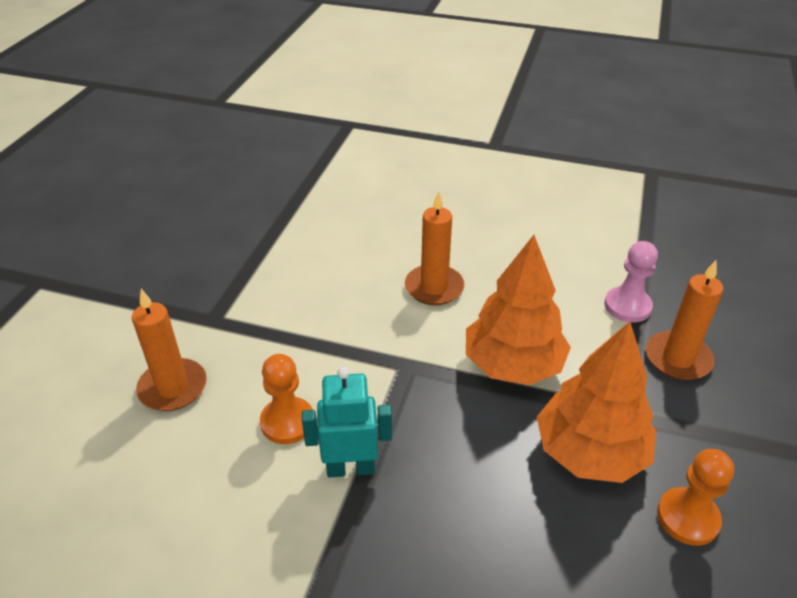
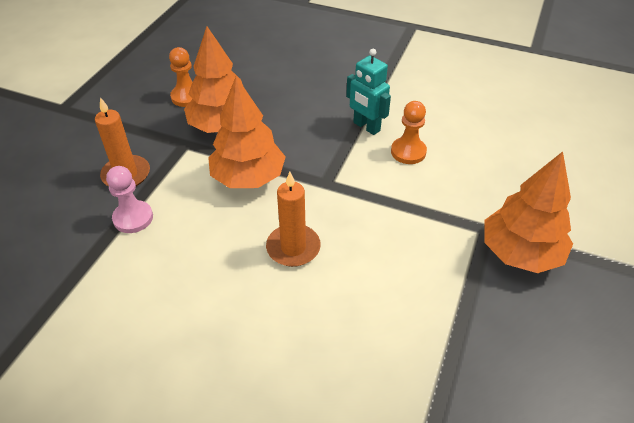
camera: 175 degrees left, 5 degrees up
(173, 387) = (494, 177): orange candle -> none
(184, 297) = (520, 253): none -> orange tree
(350, 468) = (366, 127): turquoise robot -> turquoise robot turned 45 degrees clockwise

